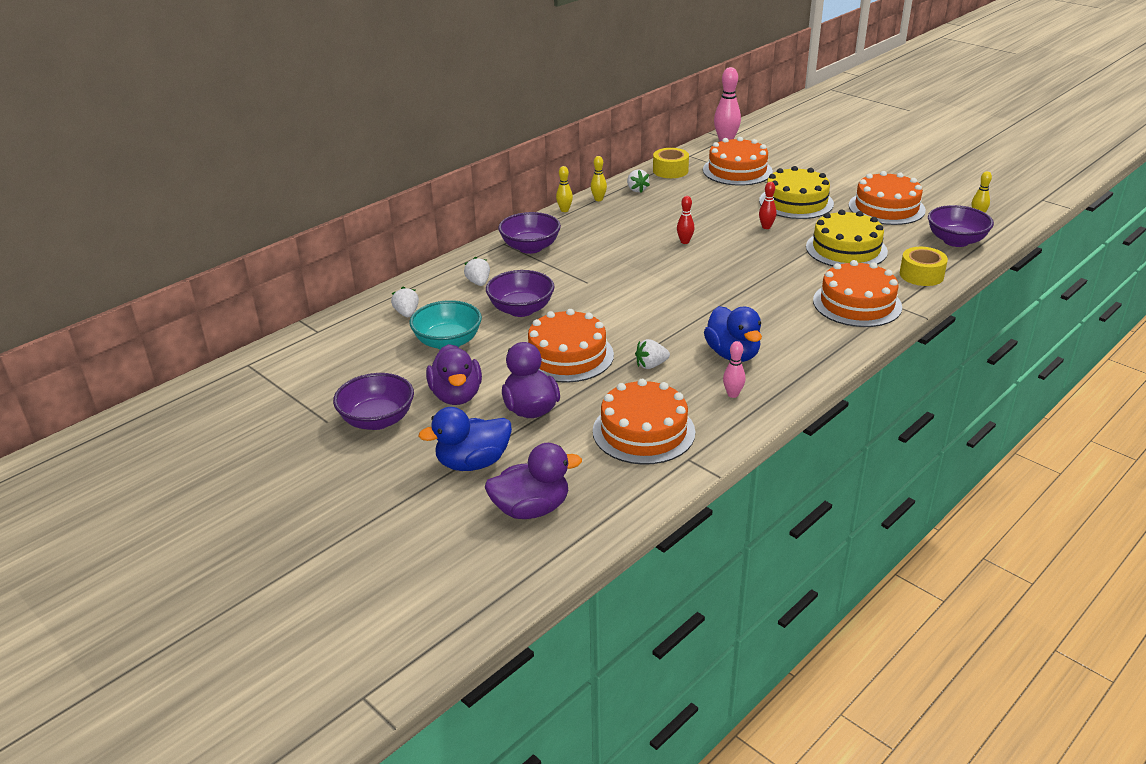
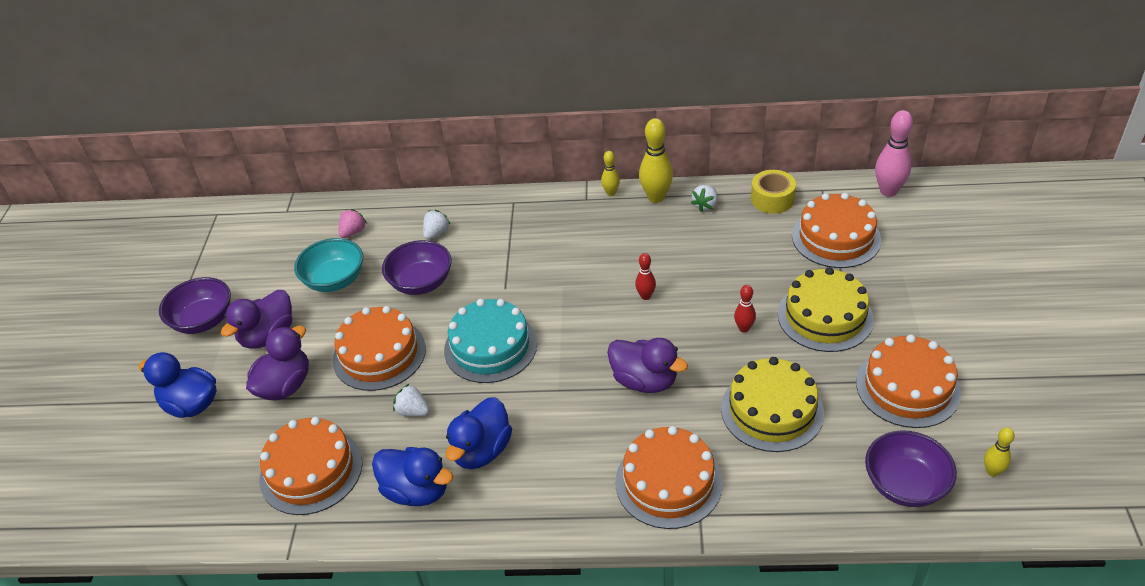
camera: 50 degrees right, 10 degrees up
(407, 313) = (353, 232): white strawberry -> pink strawberry
(530, 247) = (523, 220): purple bowl -> none
(531, 509) = (159, 474): purple duck -> purple duck (644, 381)
(598, 199) = (656, 197): yellow bowling pin -> yellow bowling pin, size x1.80
(637, 311) = (490, 346): none -> turquoise cake
(733, 394) = (417, 491): pink bowling pin -> blue duck
(921, 275) = (789, 498): yellow tape -> none

